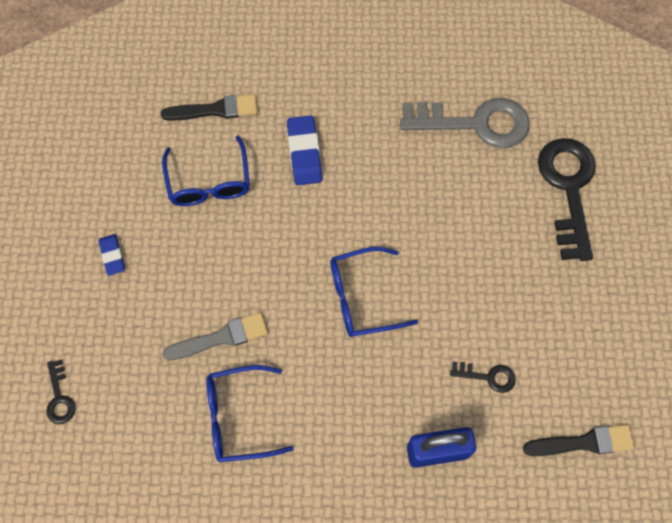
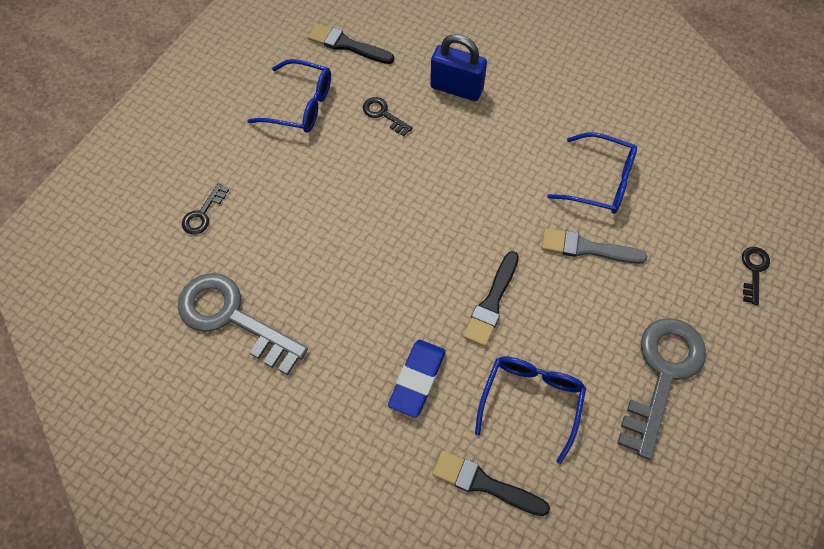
camera: 150 degrees left, 5 degrees down
(112, 256) = (662, 375): blue eraser -> grey key
(279, 243) = (492, 302): none -> black brush
(361, 297) = (445, 219): blue glasses -> blue glasses (301, 105)
(568, 189) = (203, 214): black key -> black key, size x0.46

